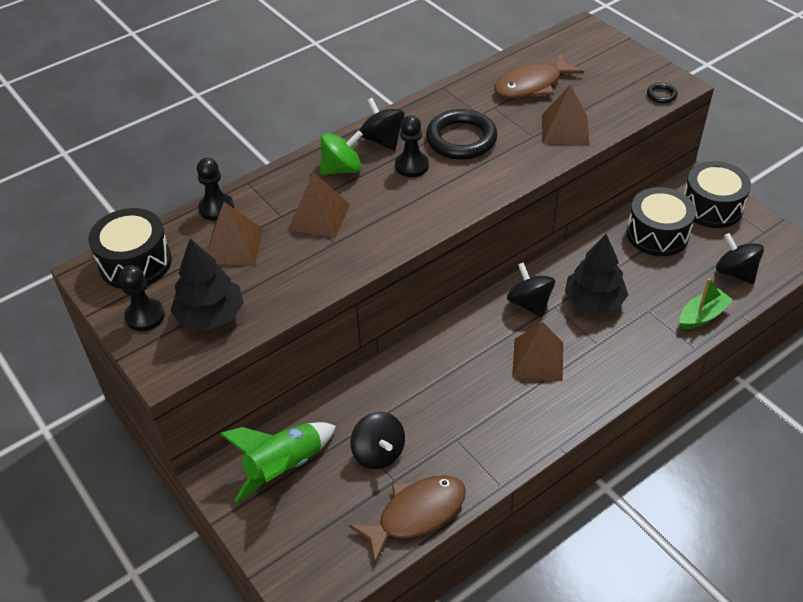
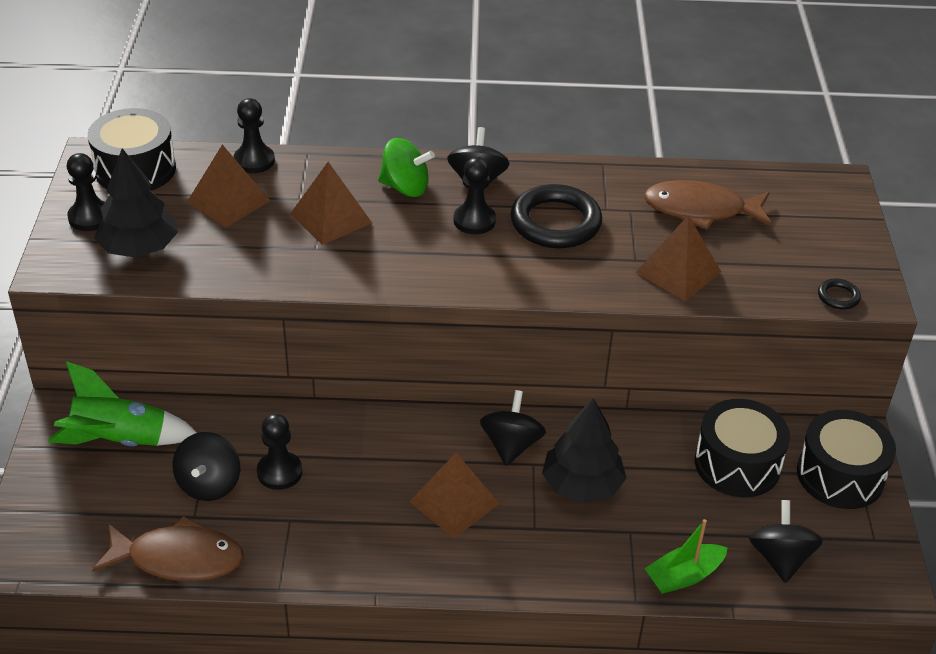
camera: 35 degrees right, 5 degrees down
(414, 414) = (279, 472): none -> black pawn
(702, 316) = (684, 576): green boat -> green boat turned 150 degrees clockwise

